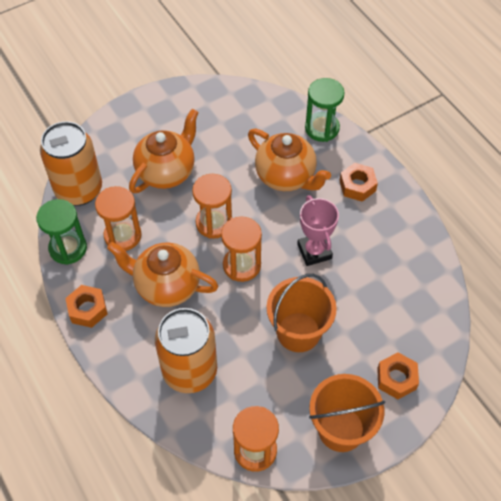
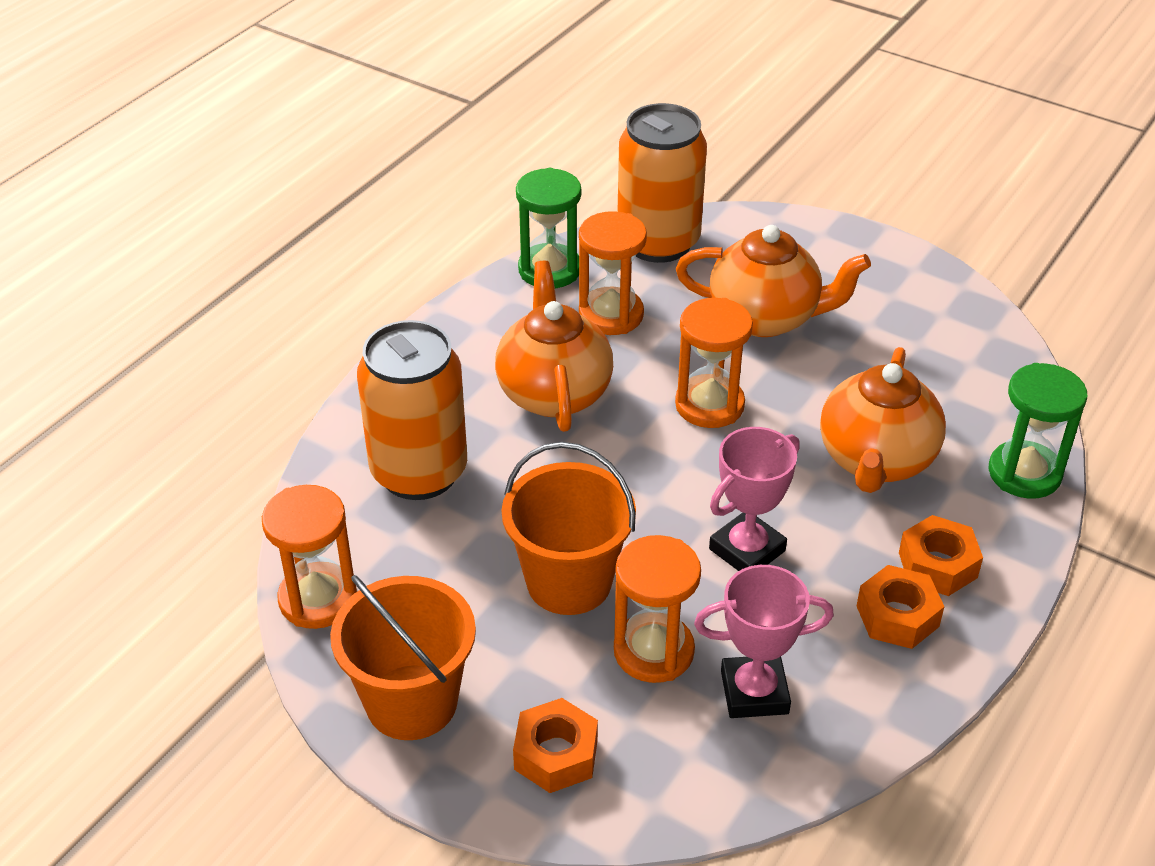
camera: 65 degrees right, 15 degrees down
(88, 309) = (460, 327): orange nut -> orange nut (897, 616)
(242, 265) = (652, 466): orange hourglass -> orange hourglass (653, 651)
(395, 286) = (754, 692): none -> pink trophy

